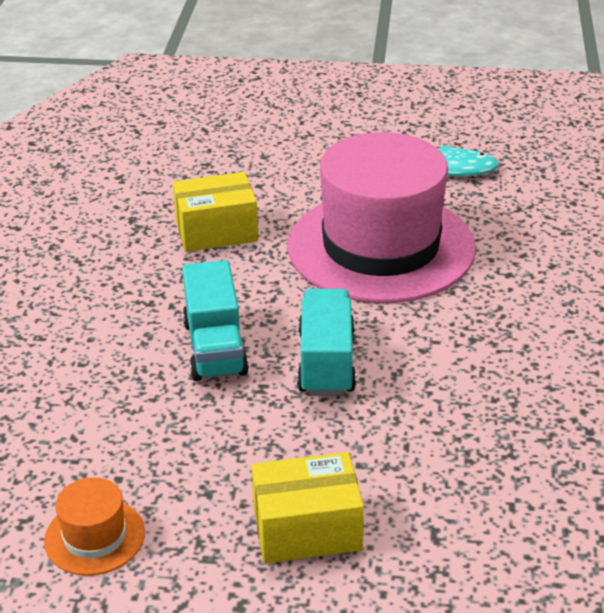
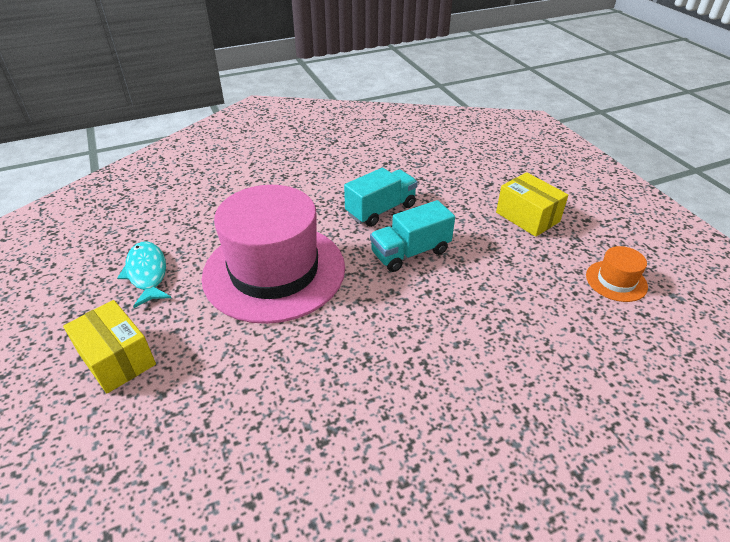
camera: 120 degrees left, 5 degrees up
(215, 348) = (439, 304): turquoise truck -> turquoise truck (381, 210)
(216, 231) = (306, 369): yellow box -> yellow box (117, 359)

